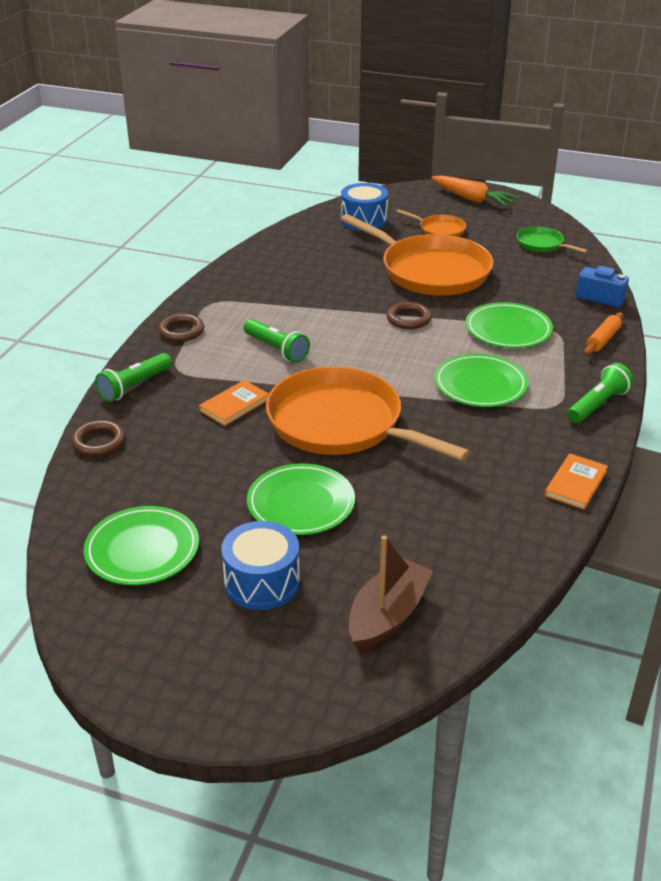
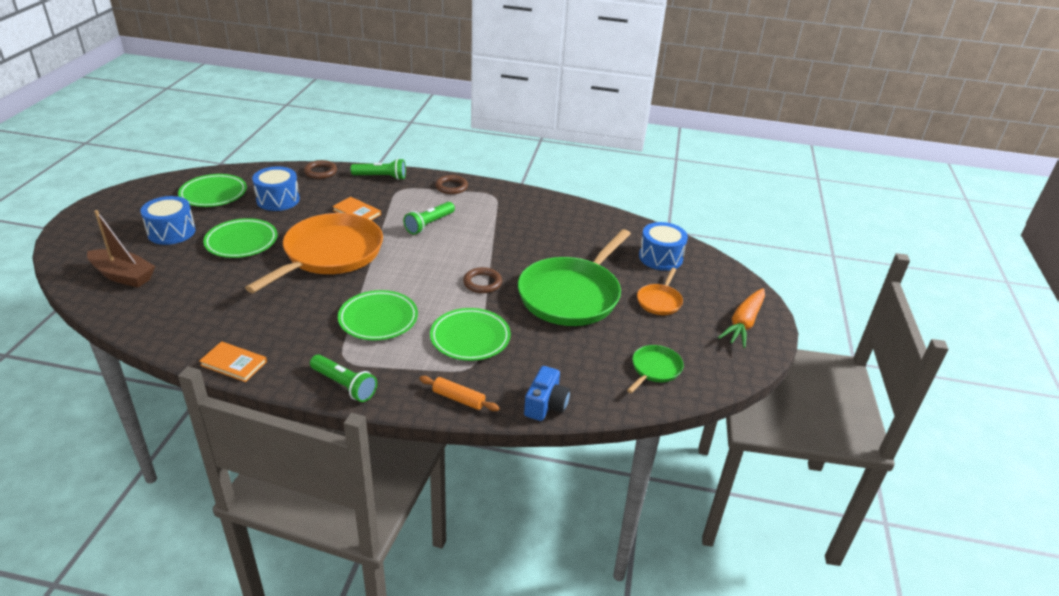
camera: 80 degrees right, 0 degrees up
(134, 386) = (381, 177): green flashlight -> green flashlight turned 150 degrees clockwise
(180, 478) = (278, 200): none -> blue drum
(431, 271) = (571, 295): orange pan -> green pan

